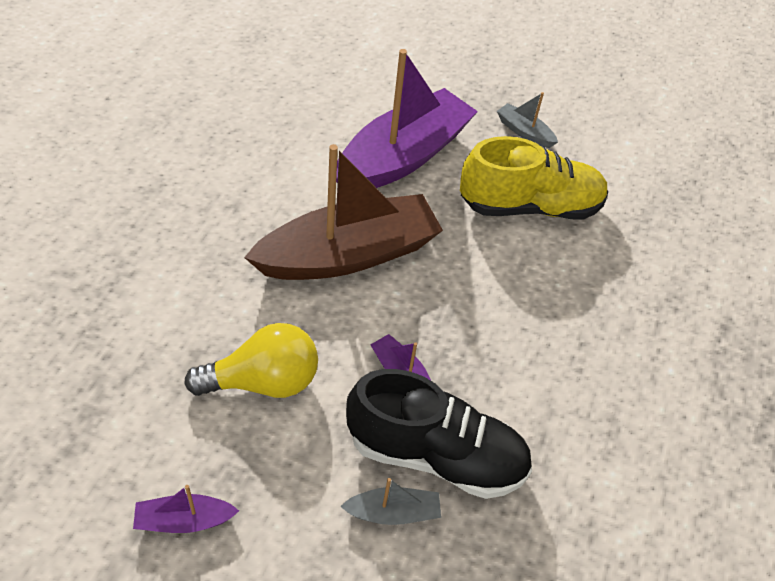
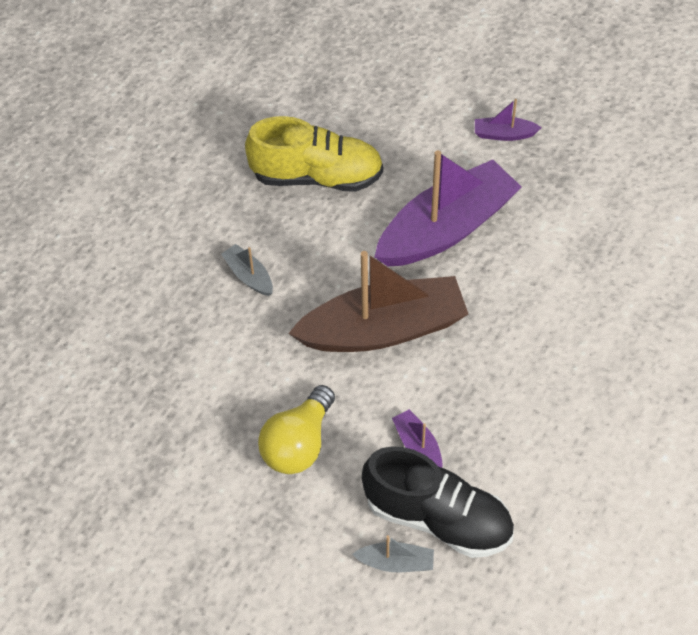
camera: 15 degrees right, 5 degrees up
(184, 520) = (229, 555): purple boat -> purple boat (504, 134)
(263, 381) = (298, 444): yellow light bulb -> yellow light bulb turned 120 degrees clockwise
(524, 132) = (572, 203): grey boat -> grey boat (249, 276)
(530, 206) = (562, 286): yellow shoe -> yellow shoe (317, 176)

